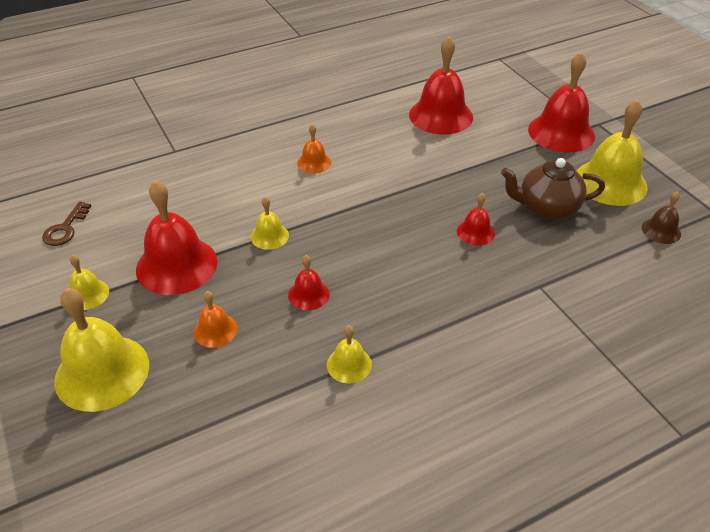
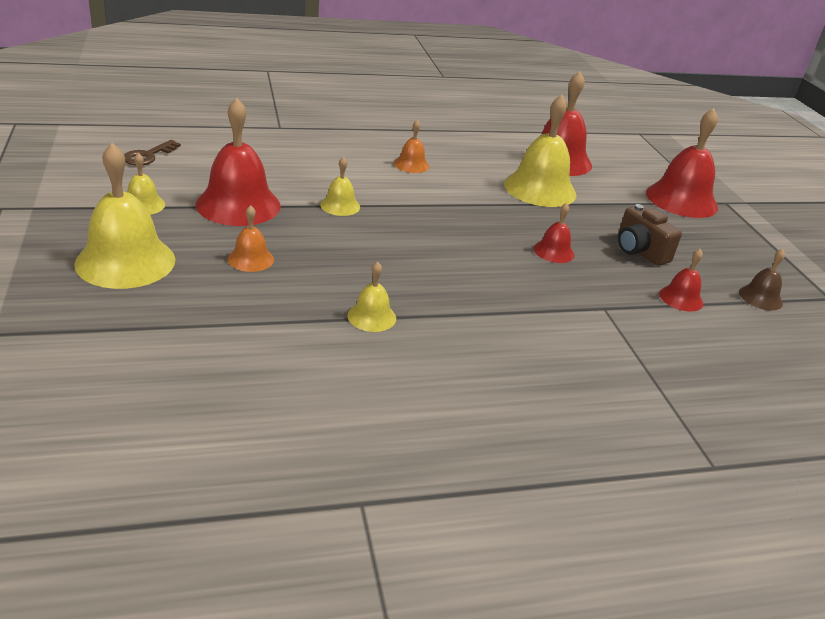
camera: 10 degrees right, 10 degrees down
(308, 294) = (357, 256): red bell -> red bell (681, 298)
(546, 208) = (639, 251): brown teapot -> brown camera
(610, 182) = (719, 248): yellow bell -> yellow bell (540, 189)

